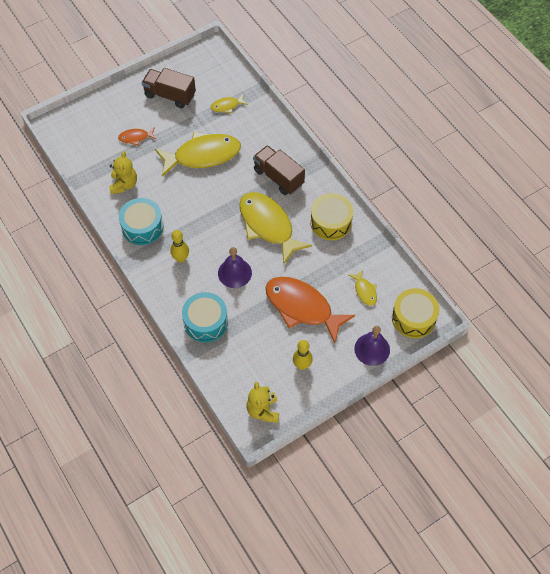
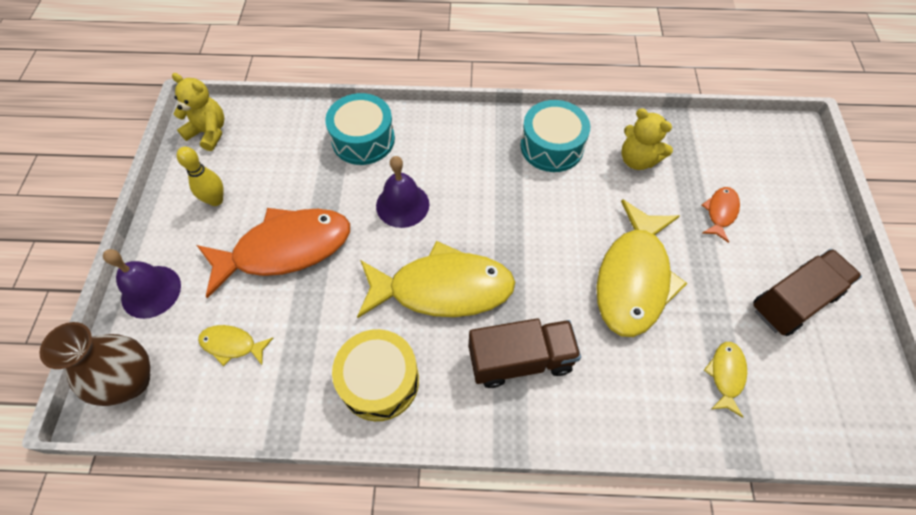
camera: 125 degrees right, 0 degrees up
(181, 258) = (472, 161): yellow bowling pin -> none
(413, 318) = (131, 381): yellow drum -> brown vase

